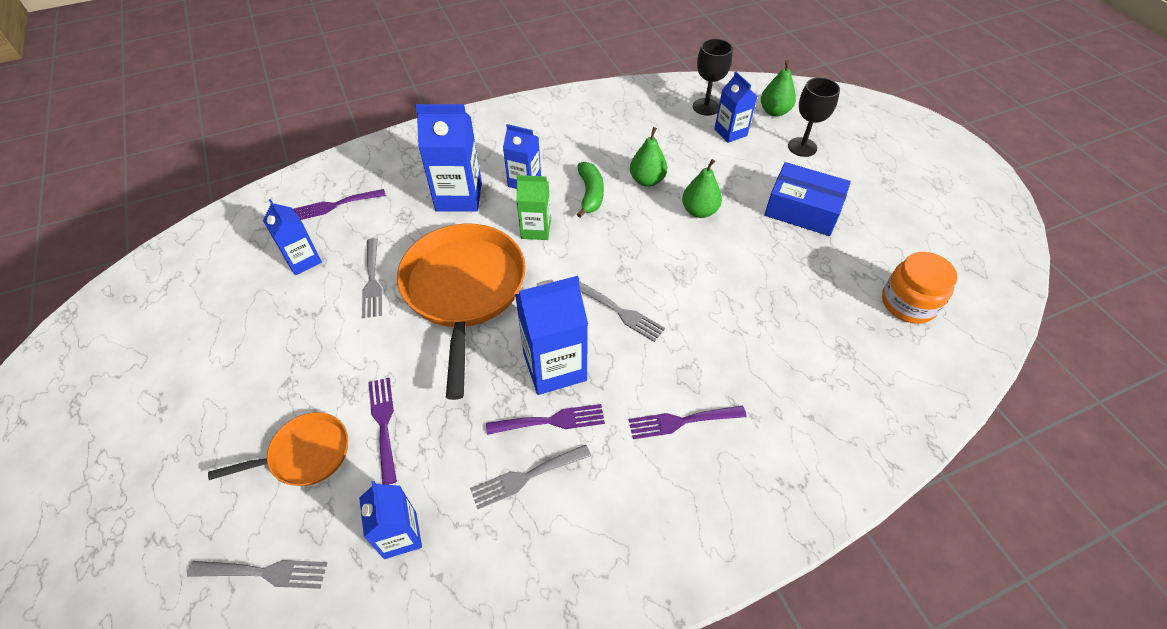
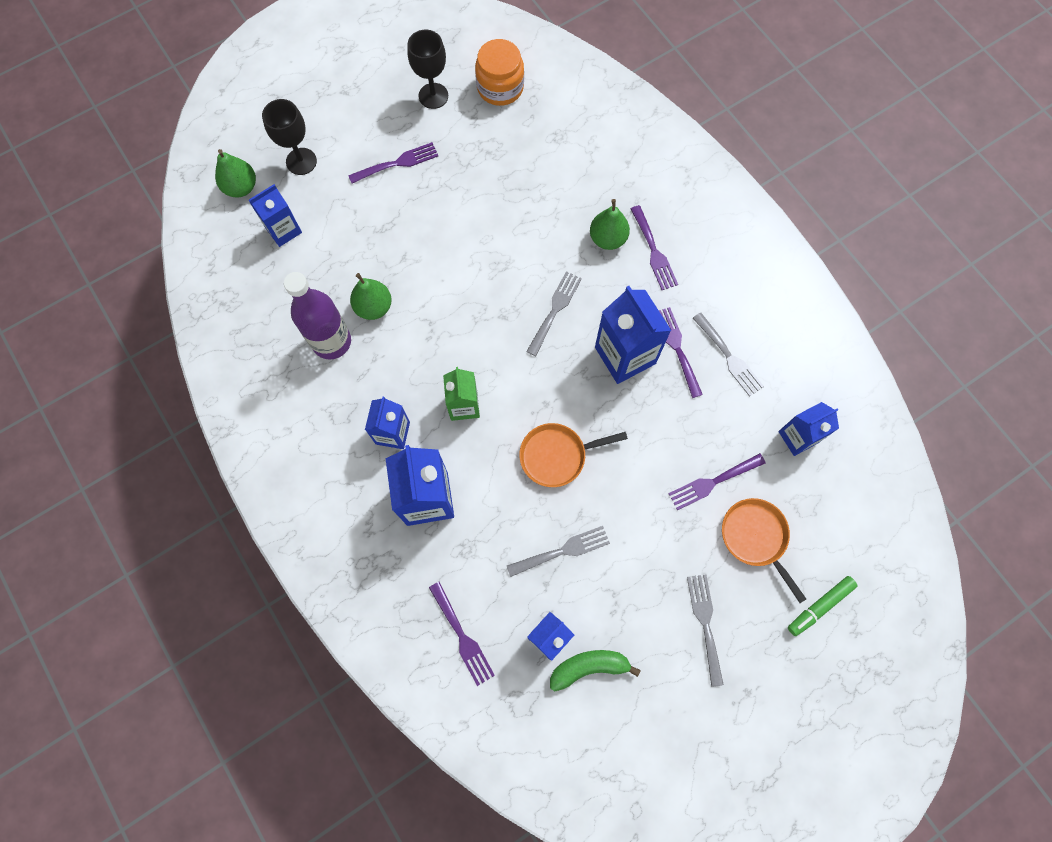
camera: 100 degrees left, 20 degrees up
(199, 505) = (819, 606): none -> green marker
(264, 572) = (852, 527): grey fork -> grey fork (705, 623)
(464, 291) = (557, 456): orange pan -> orange pan, size x0.52
(590, 194) = (403, 360): green banana -> green banana (589, 667)
(618, 153) = (331, 342): none -> purple bottle
(699, 211) = (413, 253): green pear -> green pear (608, 238)
(706, 107) = (238, 257): black goblet -> black goblet (433, 96)
(802, 210) = (397, 163): blue box -> purple fork

